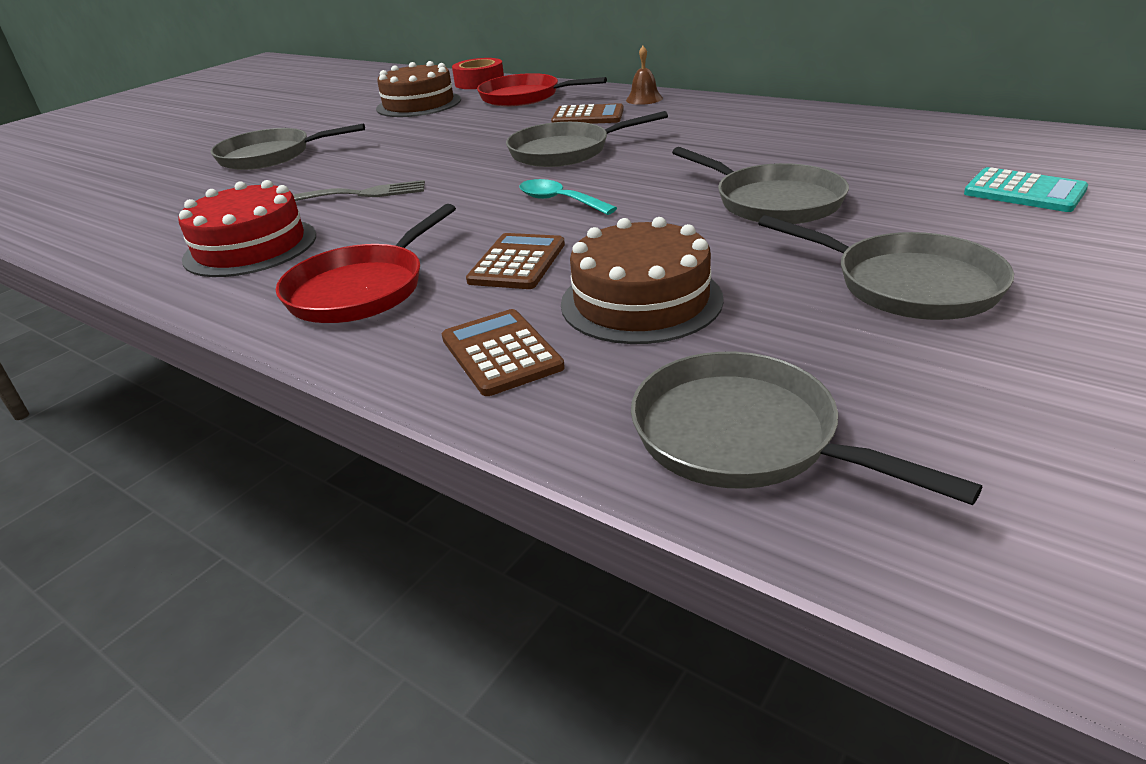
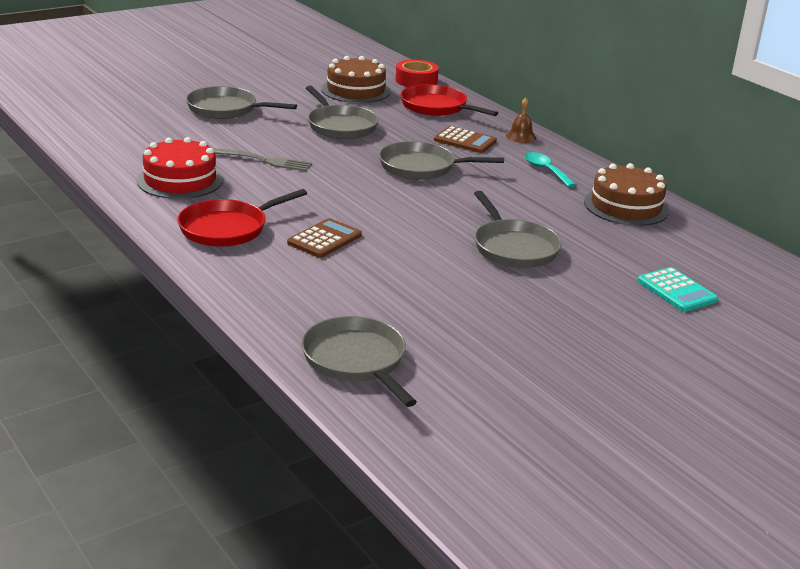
camera: 15 degrees right, 5 degrees down
(501, 353) = (276, 287): brown calculator -> none
(559, 201) = (384, 205): turquoise spoon -> turquoise spoon (545, 170)
(641, 301) = (372, 283): brown cake -> brown cake (626, 206)
(909, 284) = (526, 321): grey pan -> grey pan (340, 126)

